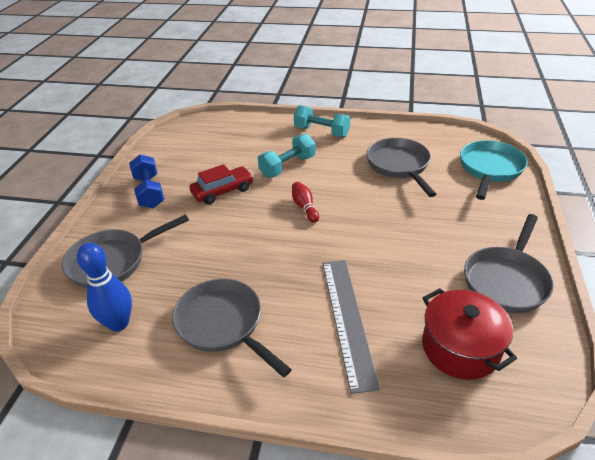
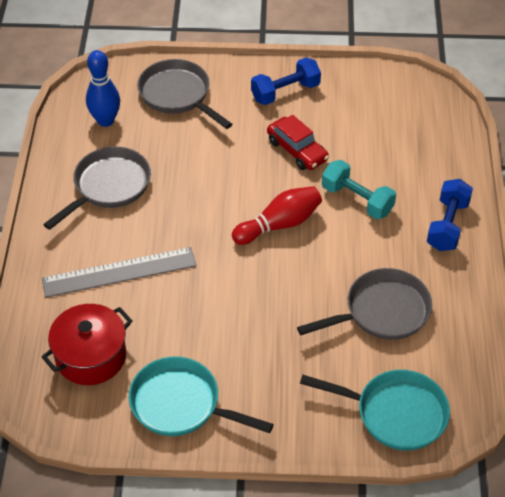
camera: 80 degrees right, 10 degrees up
(305, 207) = (279, 224): red bowling pin -> red bowling pin, size x1.62
(321, 132) = (447, 225): turquoise dumbbell -> blue dumbbell
(506, 280) = (181, 404): grey pan -> turquoise pan

